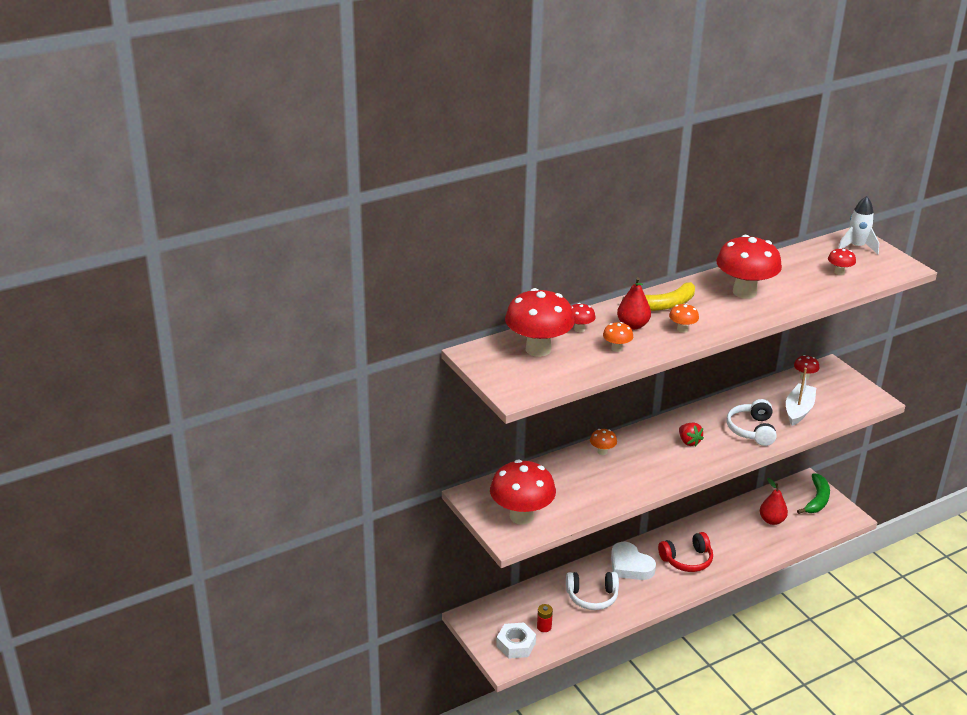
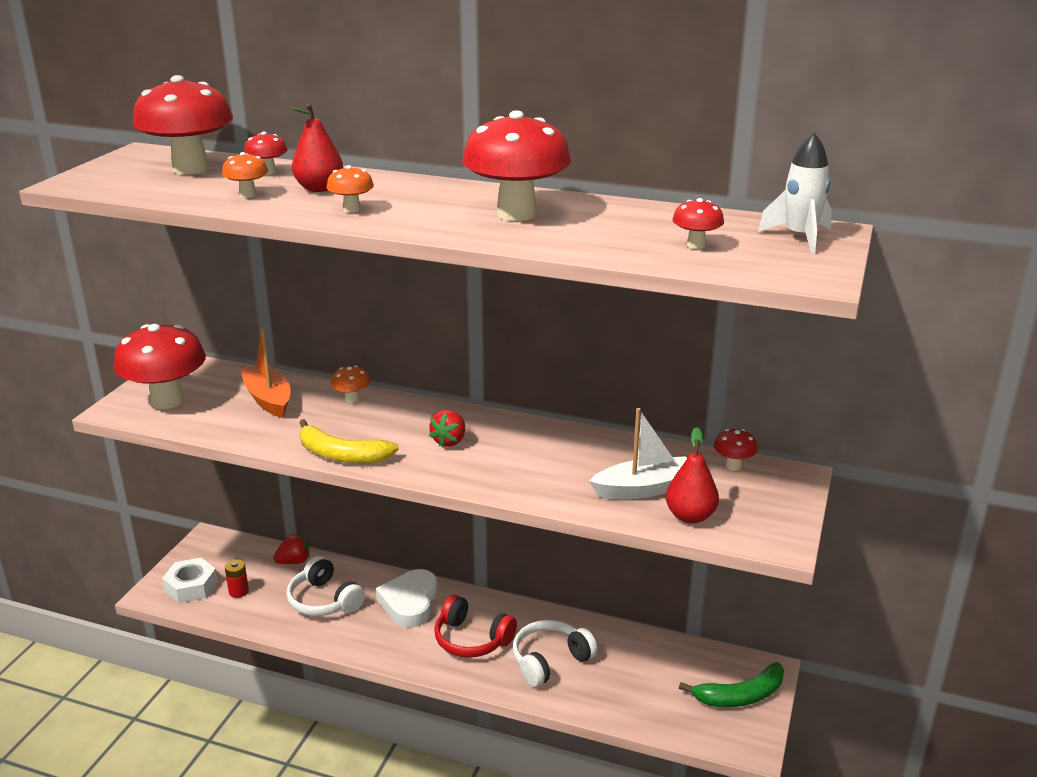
camera: 50 degrees right, 5 degrees down
(538, 591) = (294, 561): none -> red strawberry
(565, 479) = (268, 399): none -> orange boat
(666, 304) = (402, 189): yellow banana -> yellow banana (341, 455)
(752, 430) = (541, 472): white headphones -> white headphones (550, 661)
(772, 520) = (640, 674): red pear -> red pear (690, 516)

